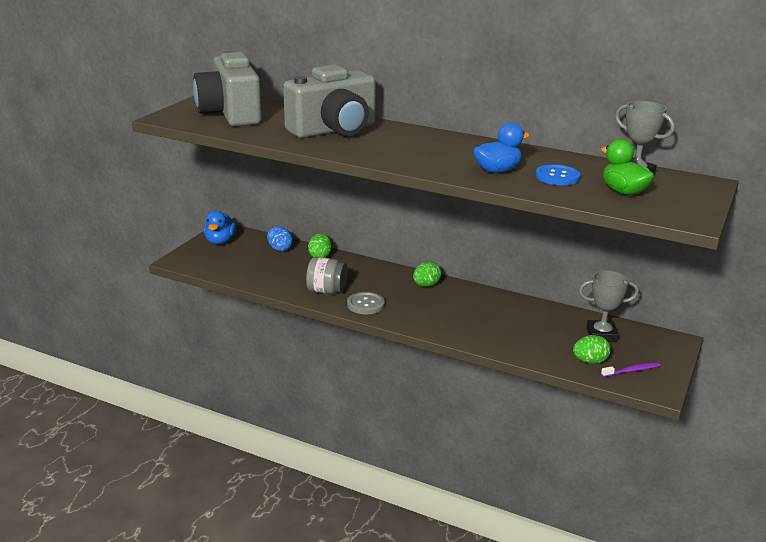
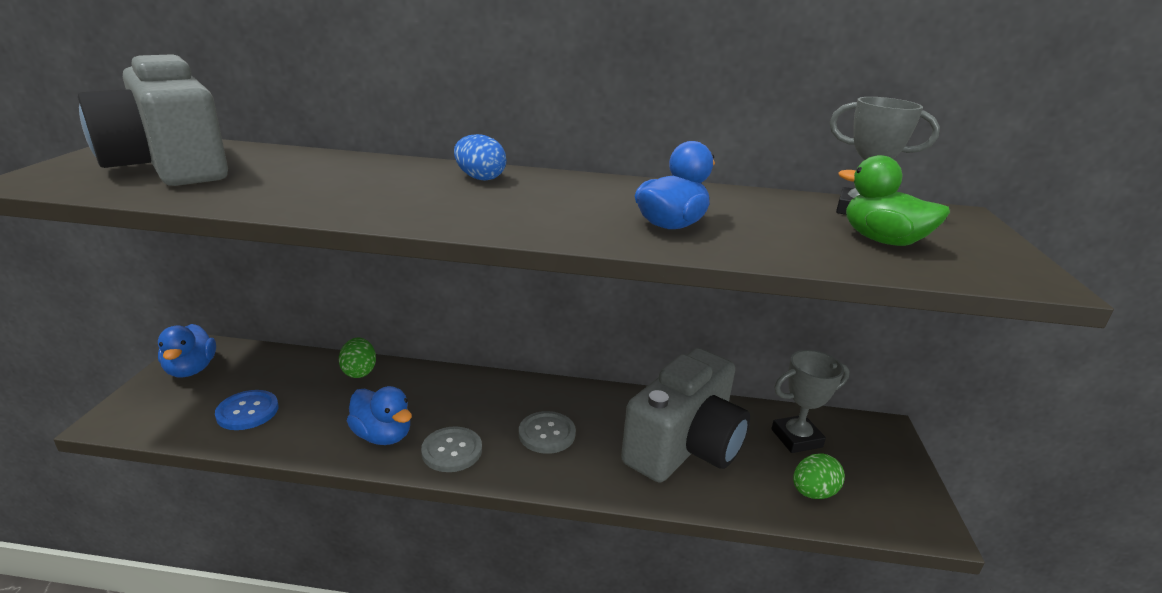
camera: 20 degrees left, 0 degrees up
(280, 249) = (293, 368): blue egg -> blue egg (480, 178)
(326, 291) = (382, 435): grey jar -> blue duck
(334, 130) = (366, 180): grey camera -> grey camera (684, 446)
(426, 285) = (530, 397): green egg -> none
(428, 305) = (547, 434): none -> grey button
(557, 176) = (766, 225): blue button -> blue button (247, 411)
(631, 371) = (874, 497): purple toothbrush -> none

